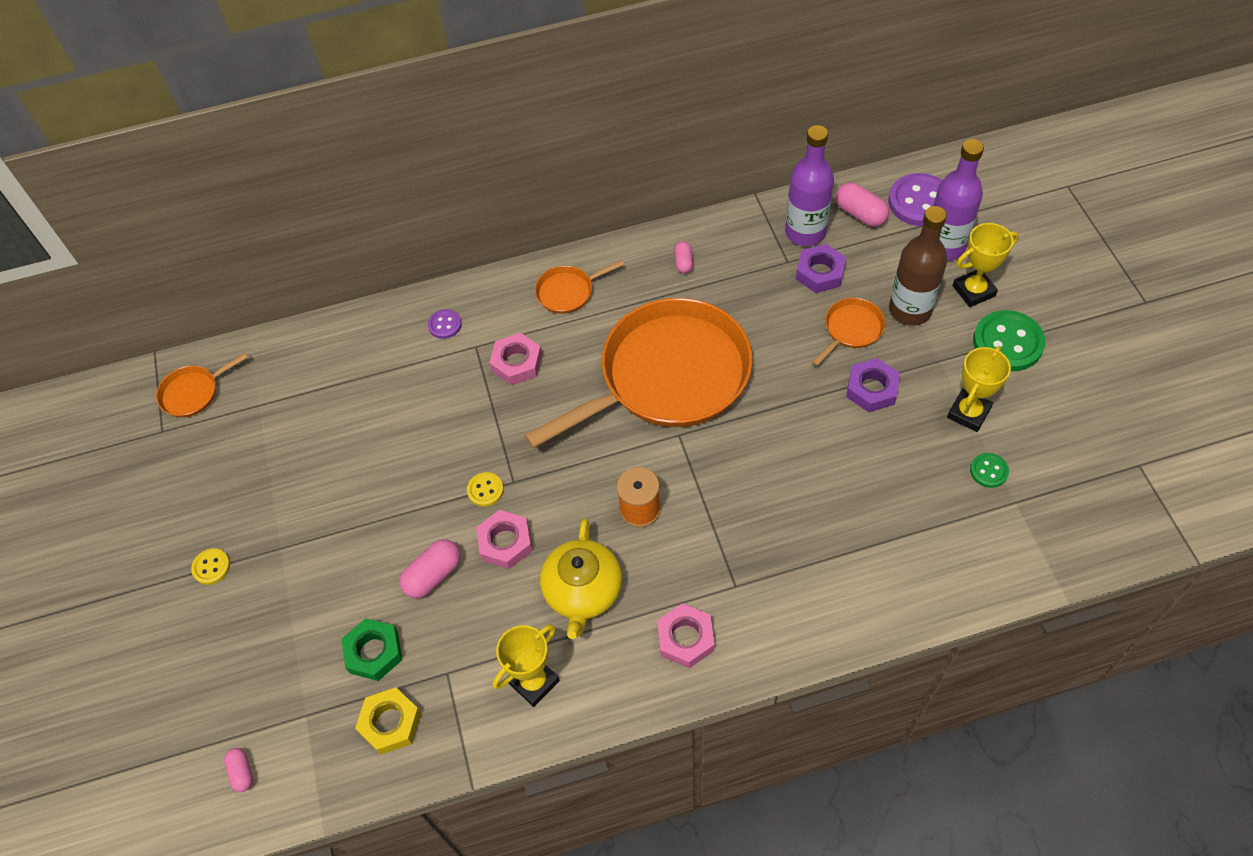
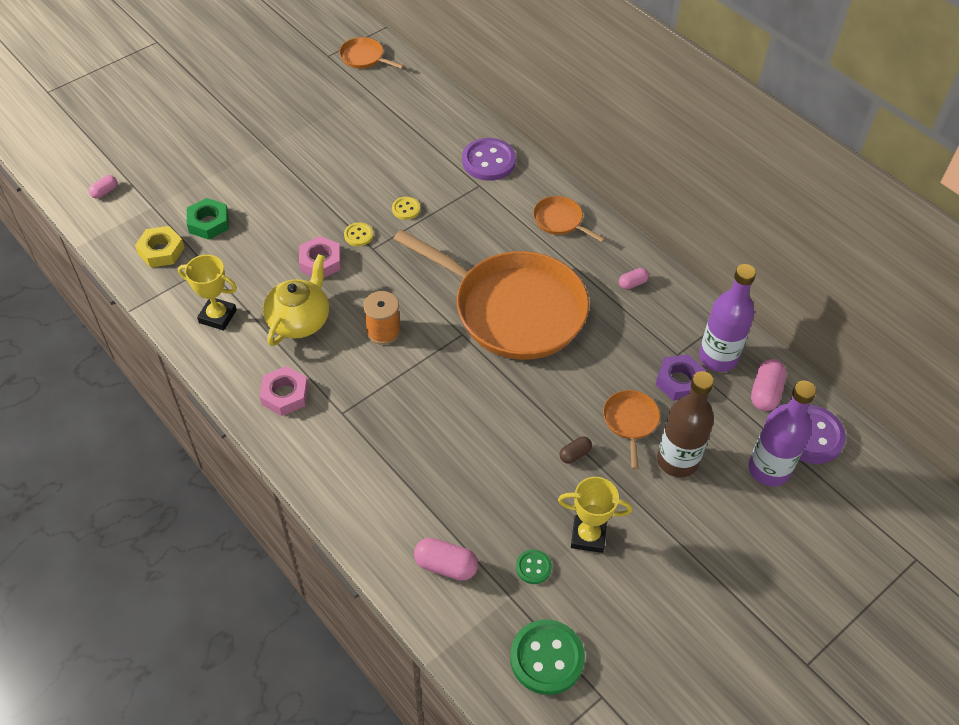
camera: 60 degrees right, 5 degrees down
(211, 567) = (239, 120): yellow button -> yellow button (406, 209)
(433, 575) = (278, 232): pink capsule -> pink capsule (446, 566)
(445, 325) = (488, 161): purple button -> purple button, size x1.97
(517, 363) = (477, 214): pink nut -> none
(583, 591) = (299, 320): yellow teapot -> yellow teapot turned 135 degrees clockwise
(851, 329) = (630, 421): orange pan -> orange pan turned 105 degrees counterclockwise
(871, 389) = (575, 454): purple nut -> brown capsule
(973, 291) = (730, 506): yellow trophy -> none
(1007, 342) = (685, 549): green button -> green button (547, 658)

